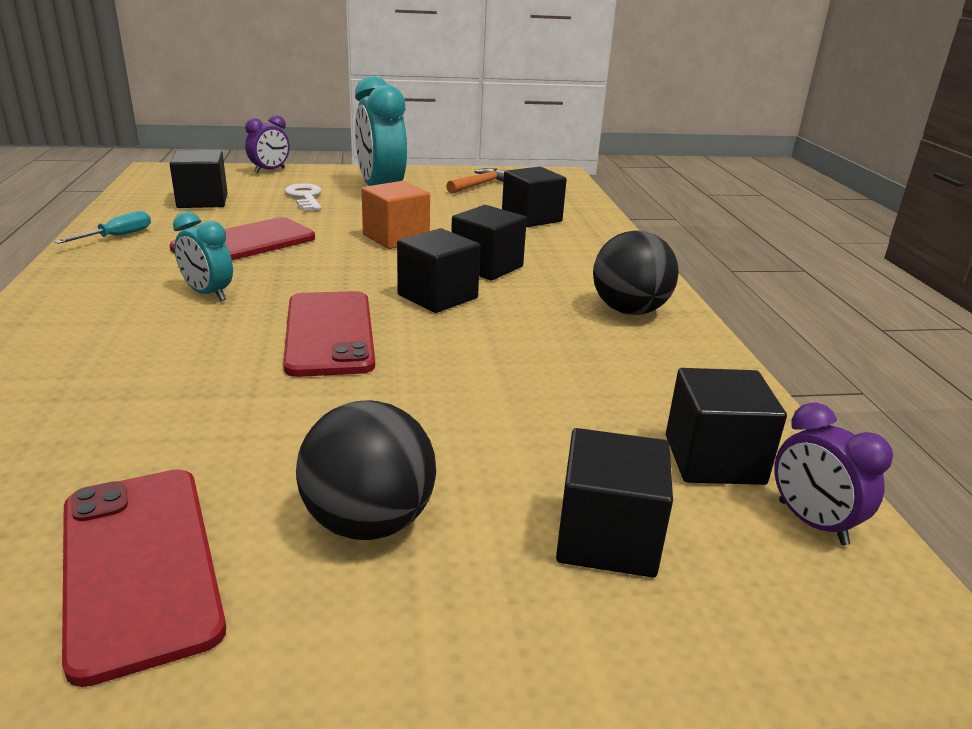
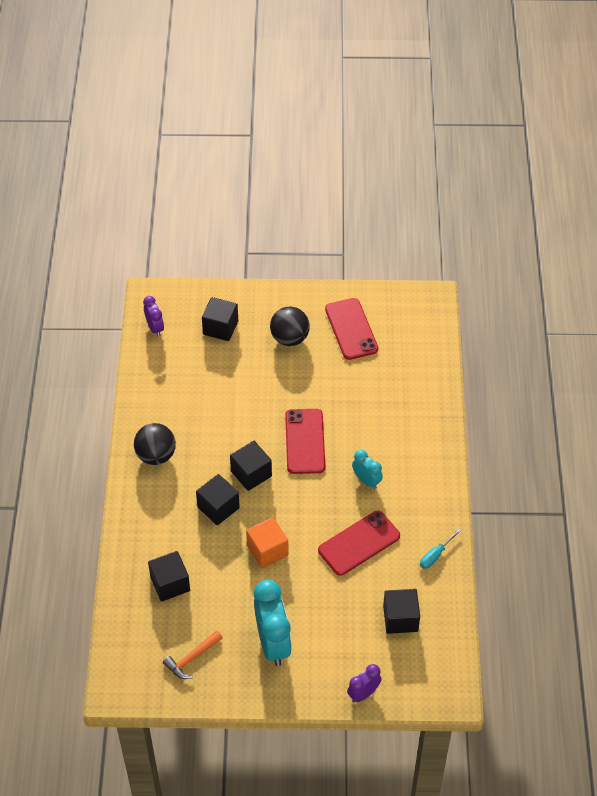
camera: 170 degrees left, 25 degrees up
(305, 197) = (329, 627): white key -> none
(714, 459) = (170, 355): black cube -> none

